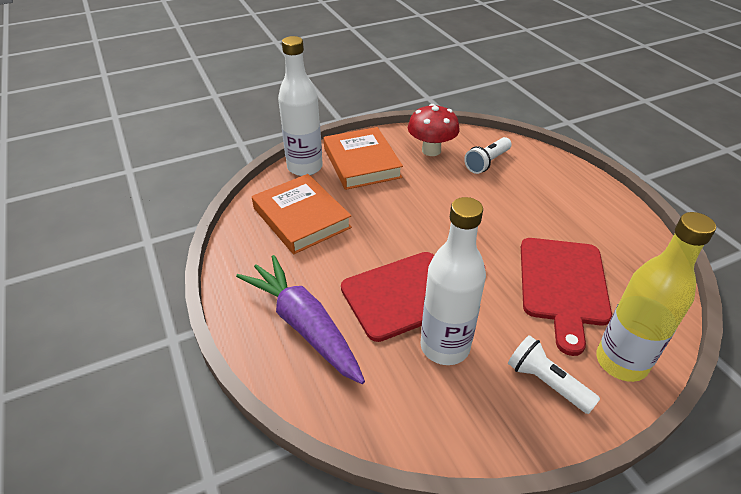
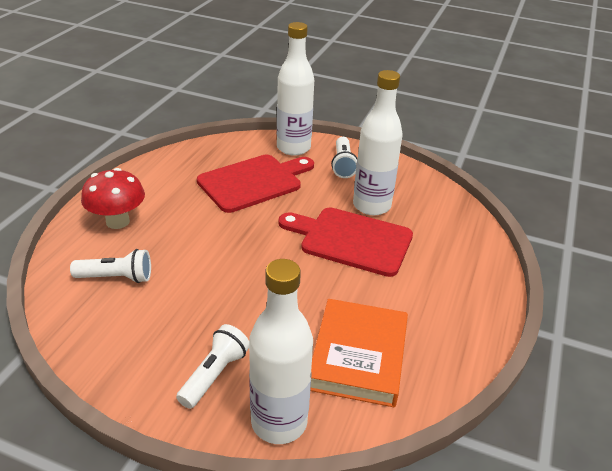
camera: 135 degrees left, 5 degrees down
(304, 326) = (448, 271): purple carrot -> none
(362, 163) = (214, 375): orange book -> white flashlight
(431, 150) = (129, 330): red mushroom -> red mushroom (117, 221)
(621, 362) = (293, 148): yellow bottle -> white bottle

